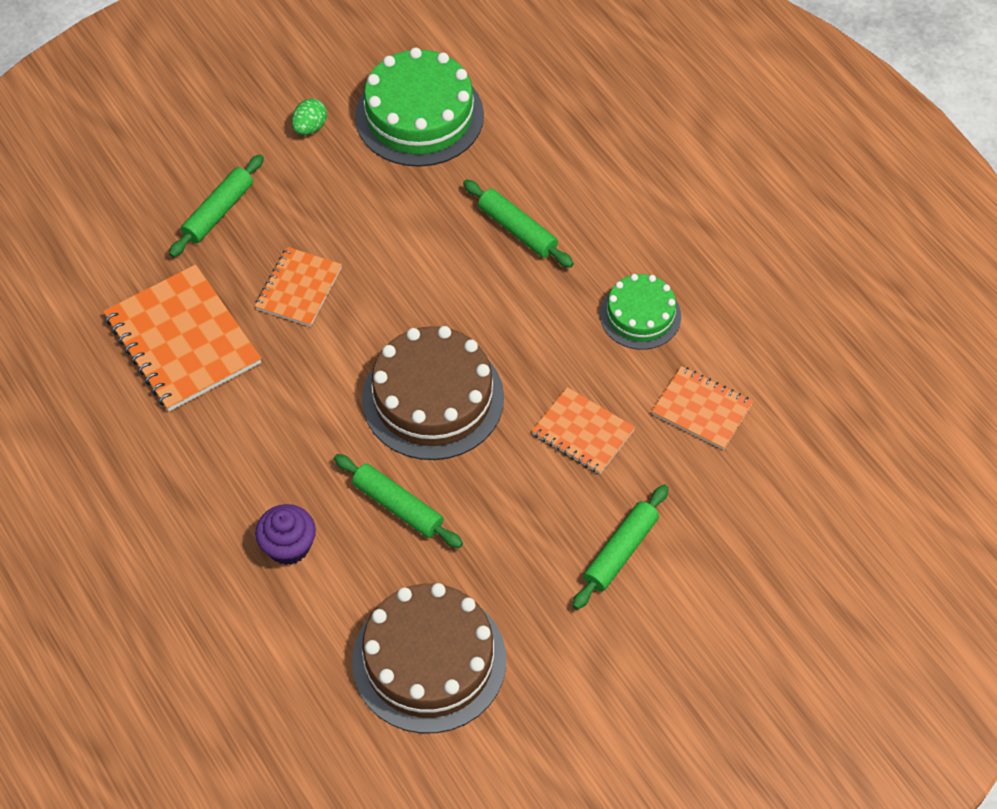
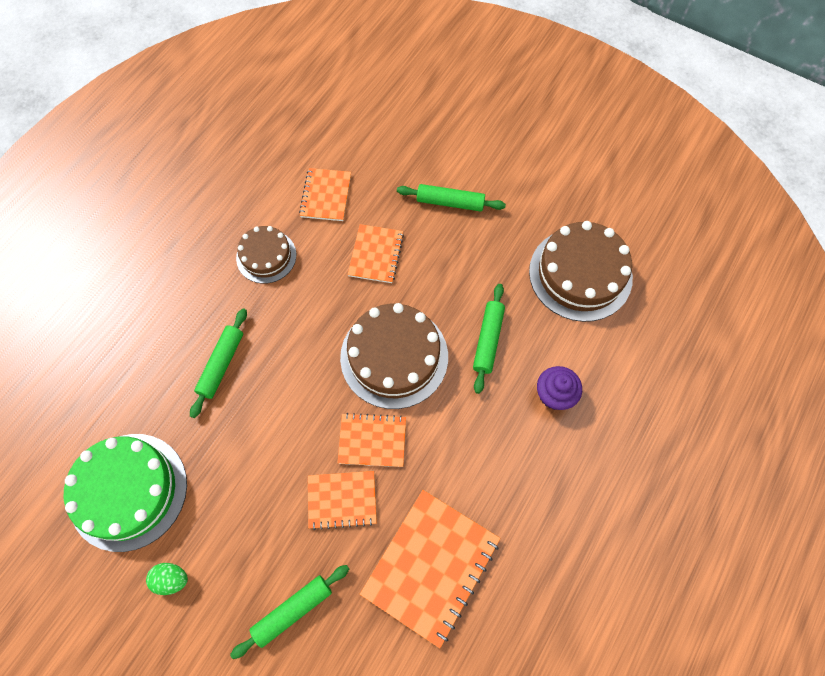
camera: 115 degrees left, 10 degrees up
(218, 212) = (293, 611): green rolling pin -> green rolling pin turned 45 degrees counterclockwise
(345, 339) = (372, 440): none -> orange notebook
(640, 315) = (266, 256): green cake -> brown cake

